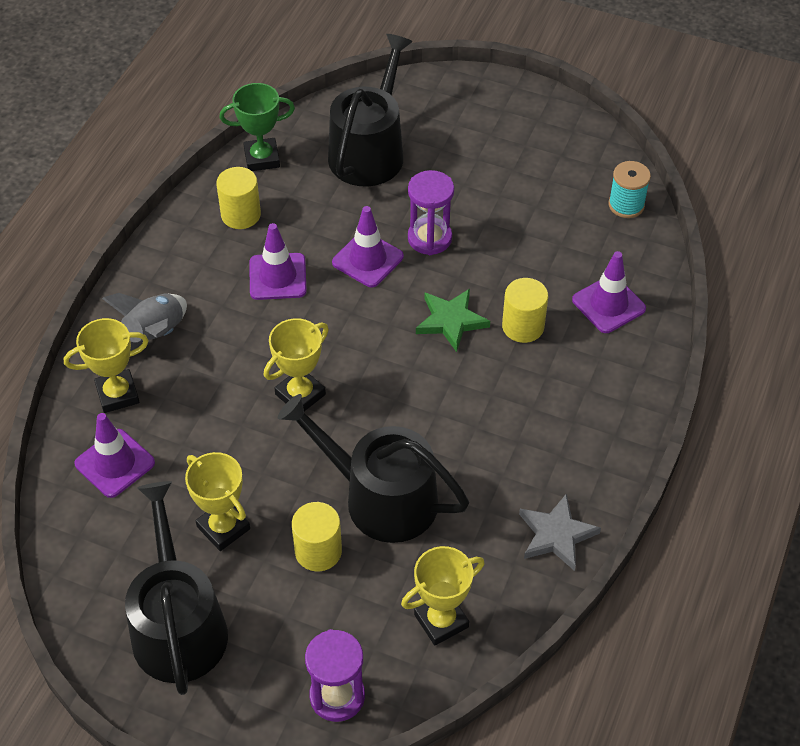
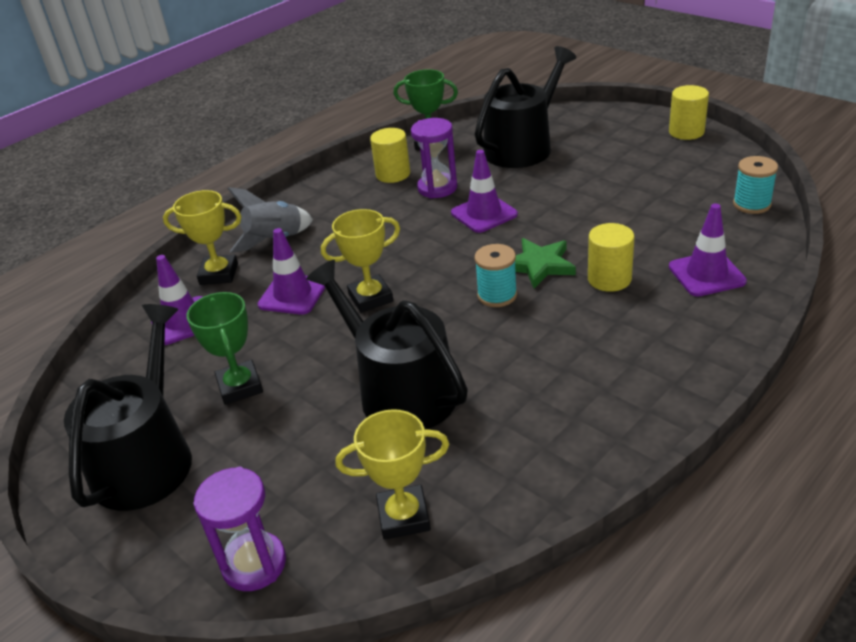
camera: 25 degrees right, 15 degrees down
(223, 528) = (240, 386): yellow trophy -> green trophy
(277, 277) = (399, 215): purple traffic cone -> purple traffic cone (293, 294)
(318, 551) = (314, 424): yellow cylinder -> yellow cylinder (686, 132)
(424, 367) = (497, 295): none -> turquoise spool
(429, 238) = (547, 206): purple hourglass -> purple hourglass (437, 188)
(556, 535) = (570, 461): grey star -> none

